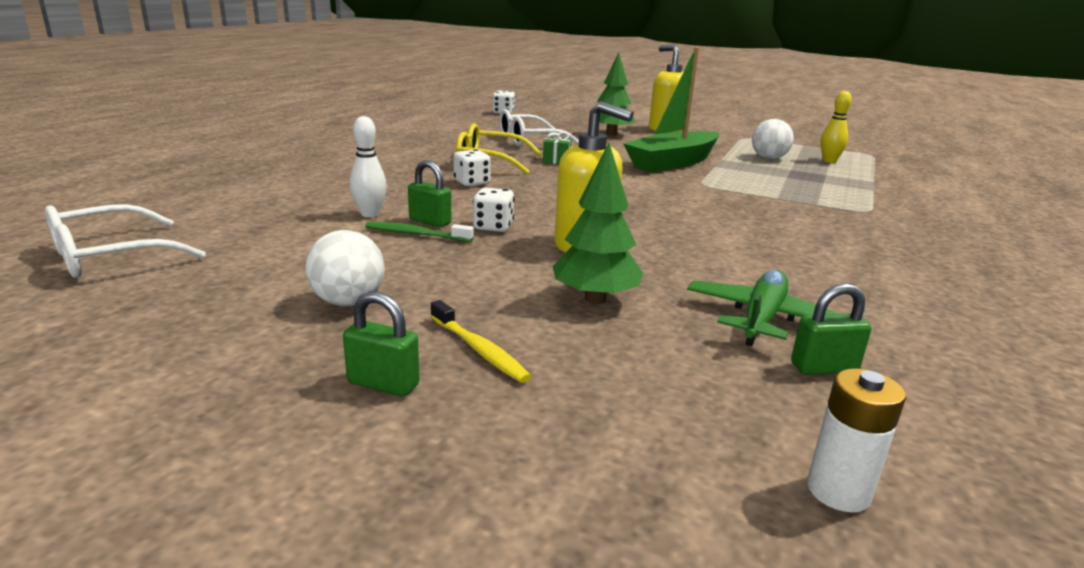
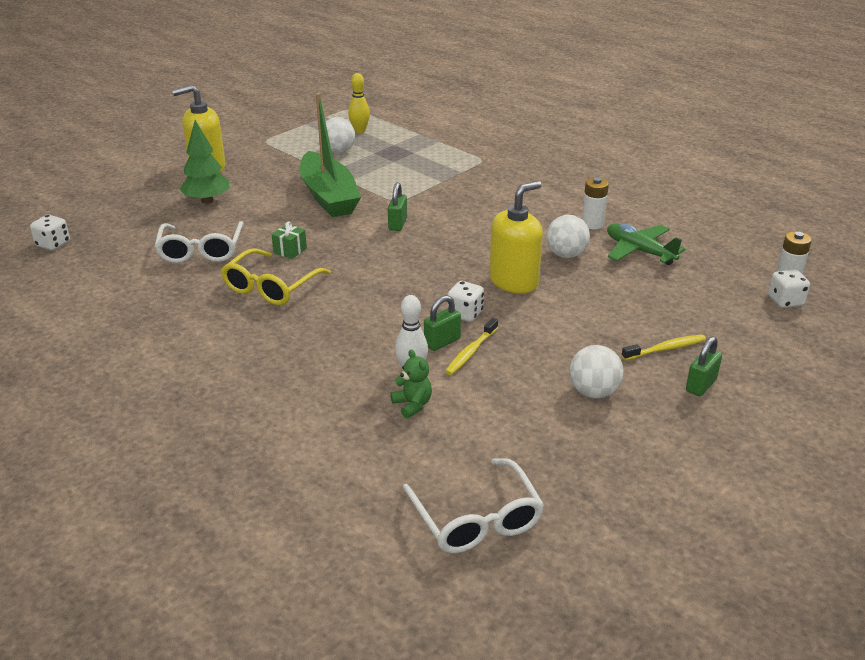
camera: 70 degrees left, 10 degrees up
(311, 219) = (412, 405): none -> green teddy bear
(416, 234) = (471, 352): green toothbrush -> yellow toothbrush
(471, 183) = (341, 307): white dice -> white dice (785, 301)
(595, 299) = (605, 297): green tree -> none
(685, 269) = (566, 255): none -> white ball
(798, 281) = (592, 224): none -> white battery
(824, 368) = (693, 251): green padlock -> green padlock (397, 224)

